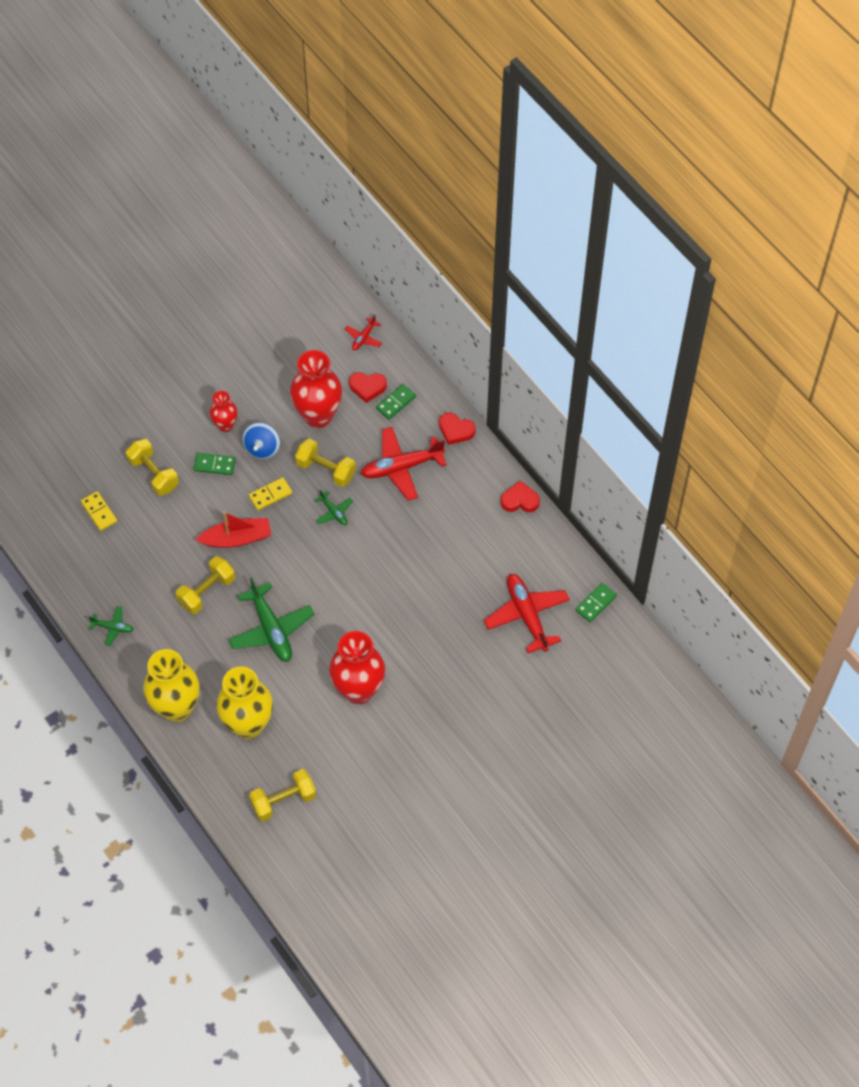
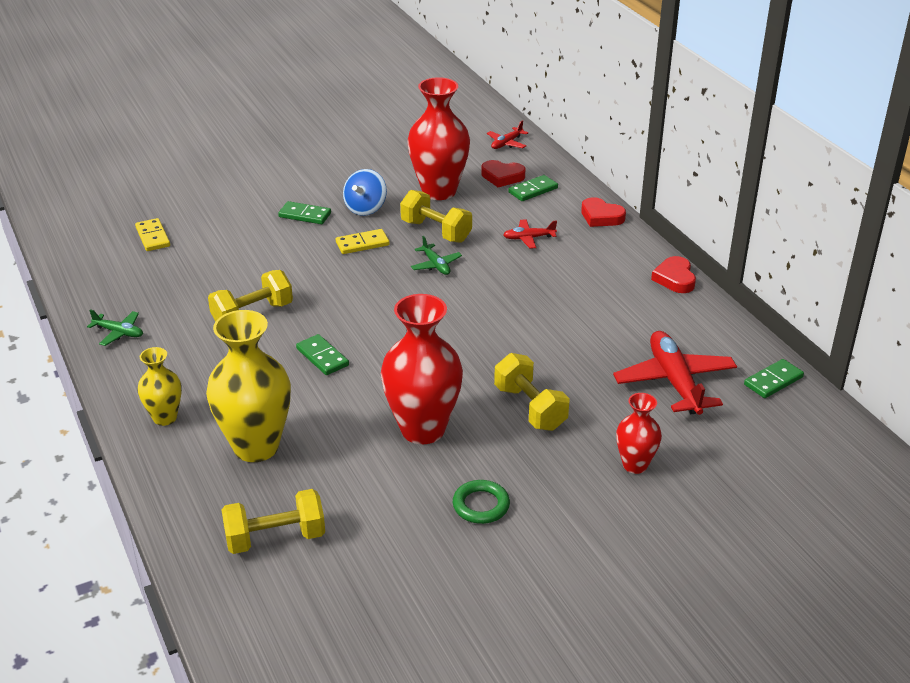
camera: 10 degrees right, 25 degrees down
(153, 474) = (231, 215): yellow dumbbell -> yellow dumbbell (530, 408)
(177, 708) = (165, 418): yellow vase -> yellow vase, size x0.54
(225, 425) = (329, 188): red vase -> red vase (635, 465)
(237, 538) = (308, 274): red boat -> none
(271, 629) = (322, 357): green plane -> green domino
(401, 467) = (528, 238): red plane -> red plane, size x0.49
(409, 752) = (481, 505): none -> green ring
(520, 500) = (675, 278): red heart -> red heart turned 105 degrees counterclockwise

